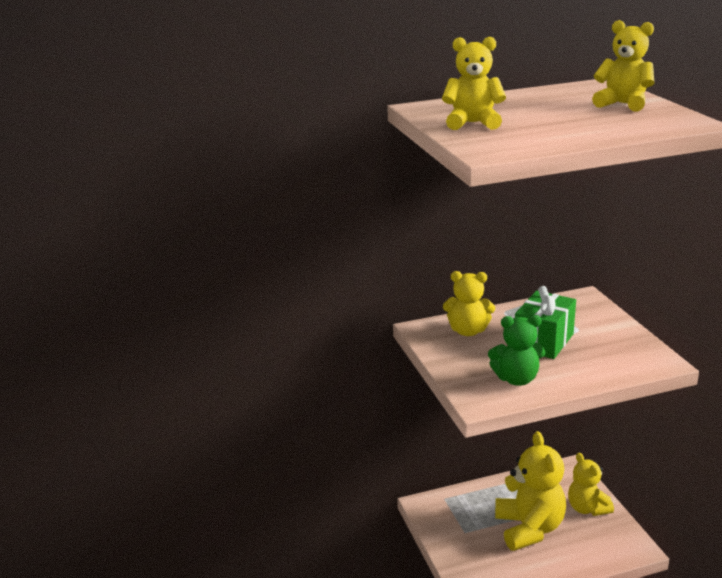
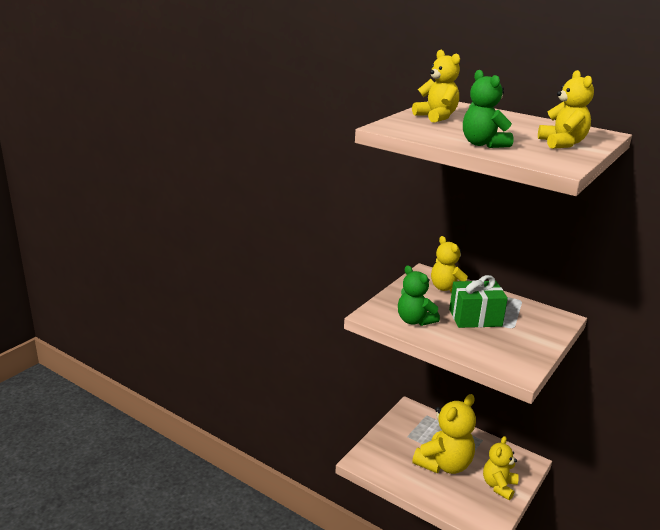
camera: 50 degrees right, 0 degrees up
(596, 131) = (483, 144): none -> green teddy bear

